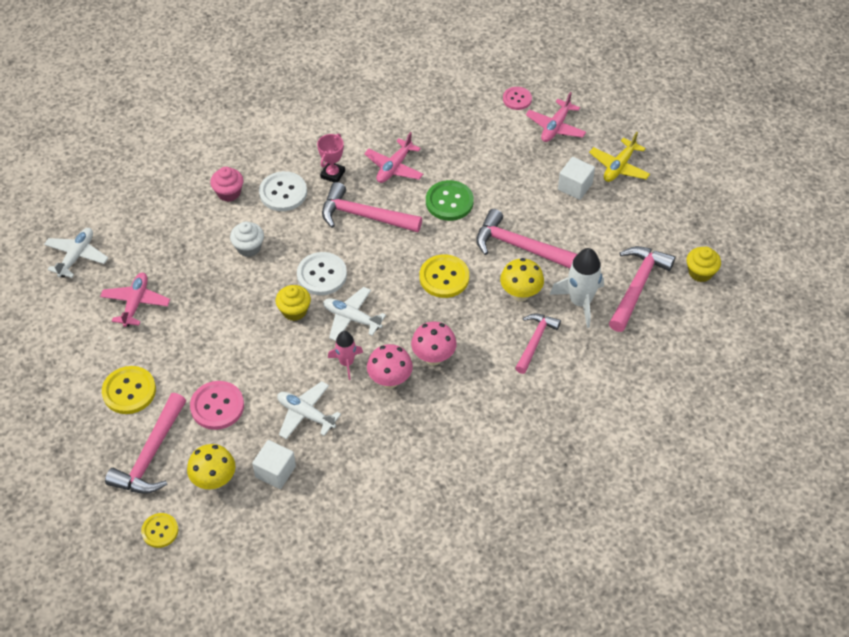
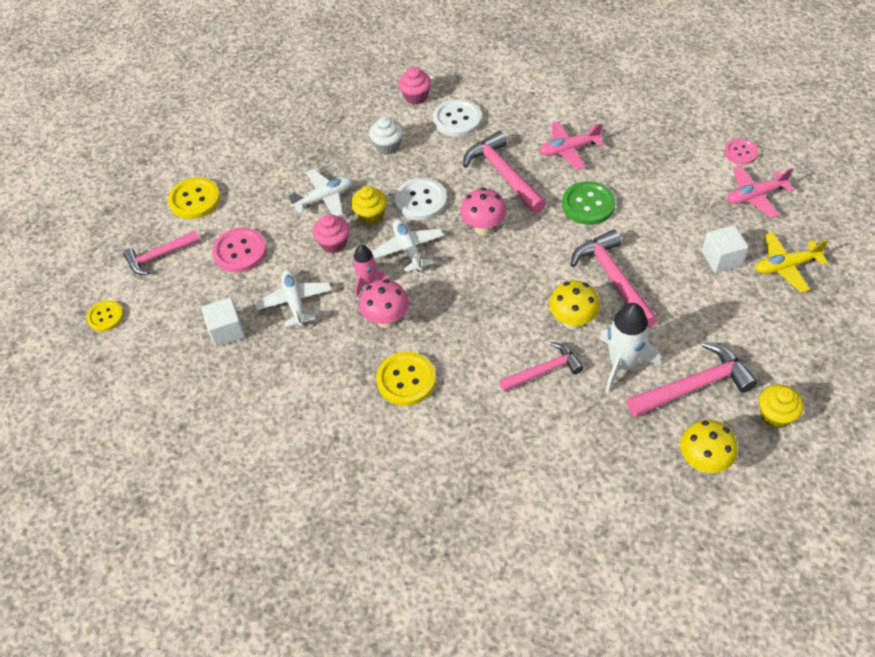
camera: 45 degrees right, 0 degrees up
(77, 256) = (263, 82): white plane -> white plane (323, 198)
(136, 303) = (266, 139): pink plane -> none
(151, 455) = (159, 256): pink hammer -> pink hammer, size x0.67
(214, 481) = (179, 306): yellow mushroom -> yellow mushroom (703, 462)
(288, 351) = (333, 243): none -> pink cupcake
(332, 174) = (511, 127): pink trophy -> none
(433, 357) = (441, 325): pink mushroom -> pink mushroom (483, 228)
(444, 277) = (519, 264): yellow button -> yellow button (406, 380)

